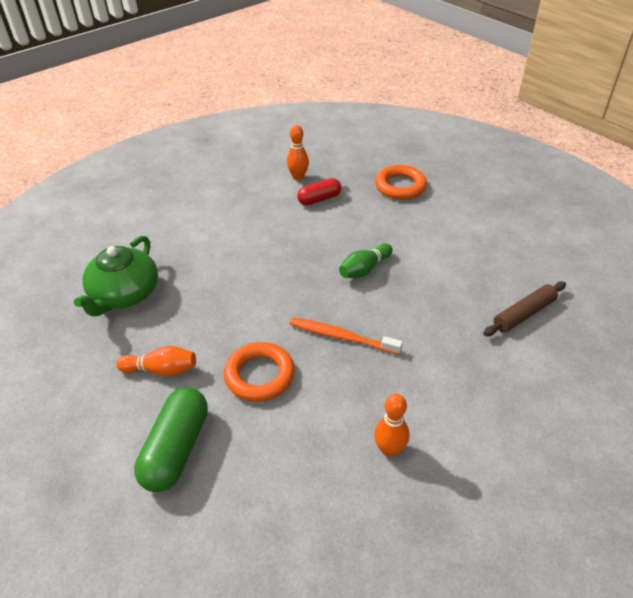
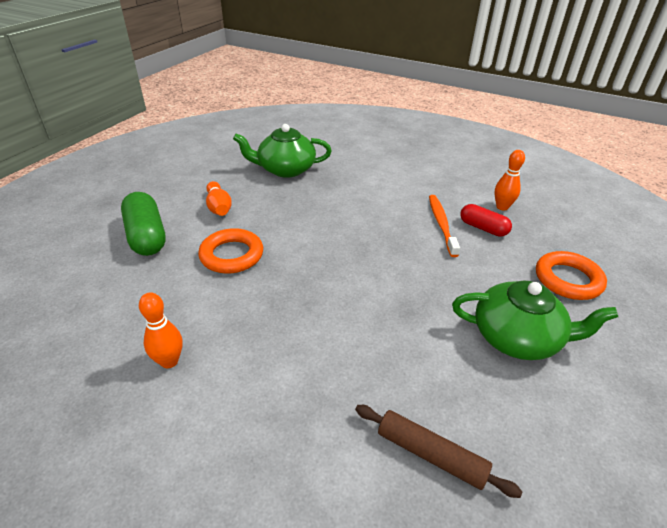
camera: 65 degrees right, 5 degrees down
(176, 449) = (147, 236): green capsule -> green capsule turned 75 degrees clockwise
(341, 336) = (300, 292): orange toothbrush -> orange toothbrush (441, 224)
(364, 269) = (404, 284): green bowling pin -> none
(444, 235) = (517, 337): none -> green teapot

